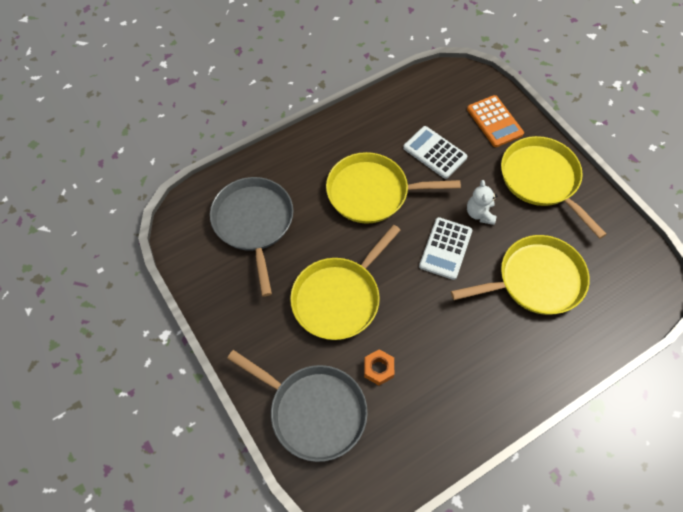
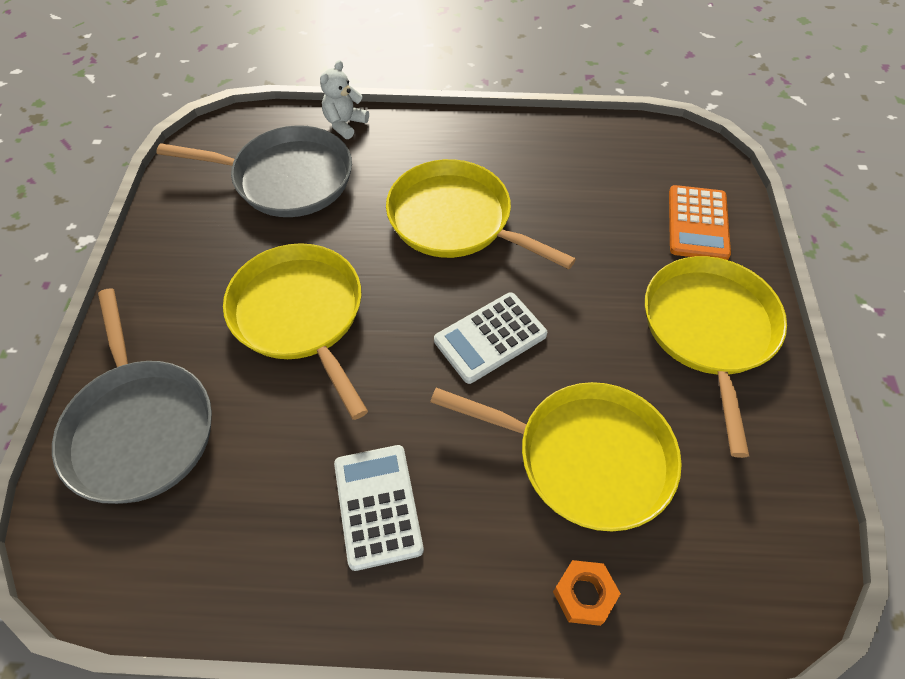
camera: 35 degrees right, 5 degrees down
(253, 223) = (287, 178): grey pan -> grey pan turned 75 degrees clockwise
(339, 298) = (300, 315): yellow pan -> yellow pan turned 75 degrees clockwise
(378, 369) = (265, 430): orange nut -> orange nut (584, 594)
(434, 153) = (579, 218): white calculator -> white calculator (377, 506)
(480, 213) = (577, 322): white teddy bear -> white teddy bear (345, 124)

